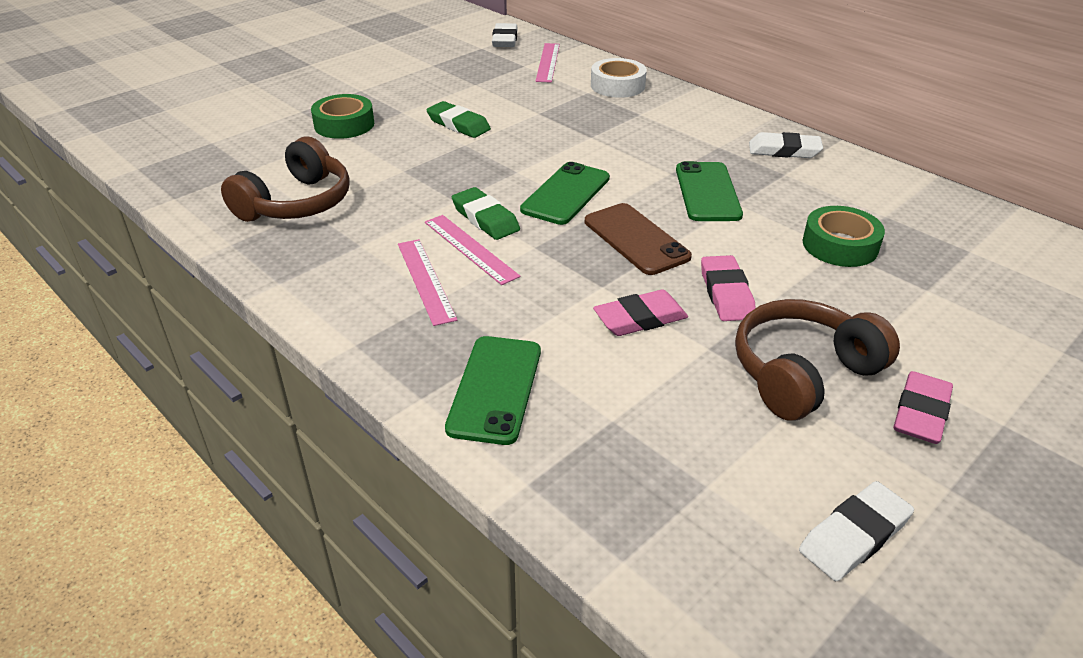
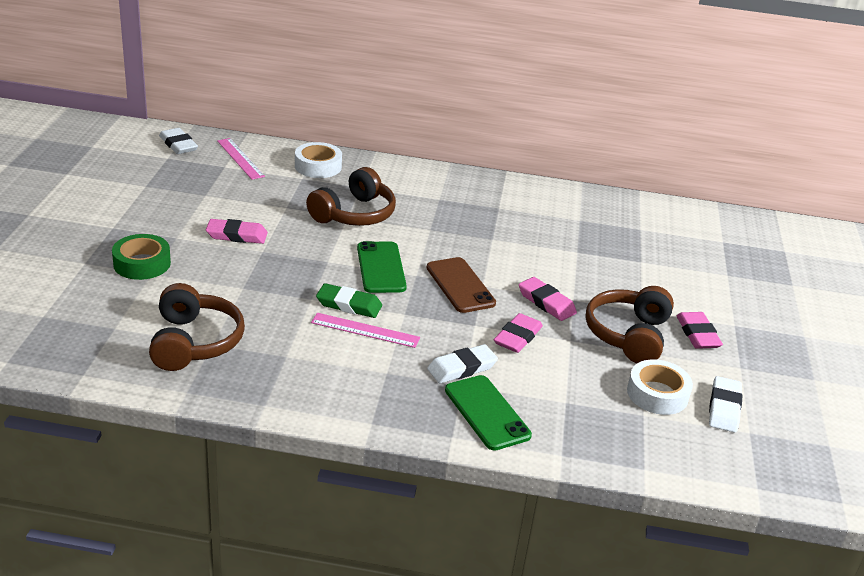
camera: 40 degrees left, 5 degrees down
(426, 280) = (363, 363): pink ruler -> none
(458, 124) = (237, 235): green eraser -> pink eraser
(601, 136) = (354, 214): none -> brown headphones
(636, 239) = (460, 285): brown phone -> brown phone turned 45 degrees clockwise
(707, 192) = (467, 236): green phone -> none
(761, 467) = (657, 394): none -> white tape
(784, 150) = (481, 190): white eraser -> white eraser (462, 368)
(840, 245) = (575, 248): green tape -> none

